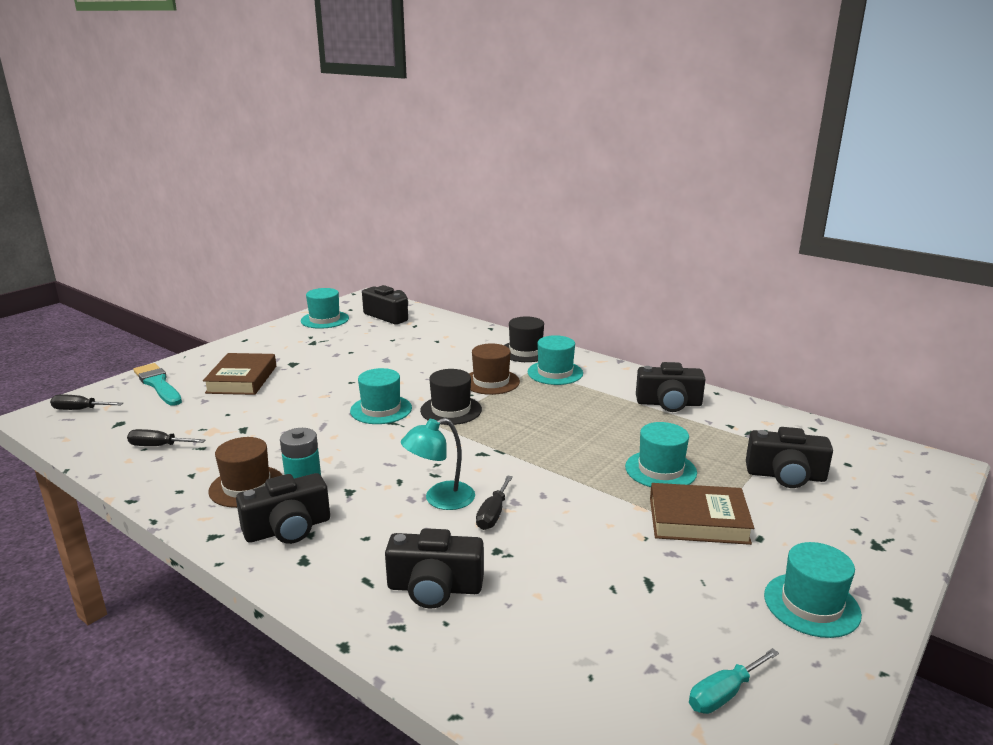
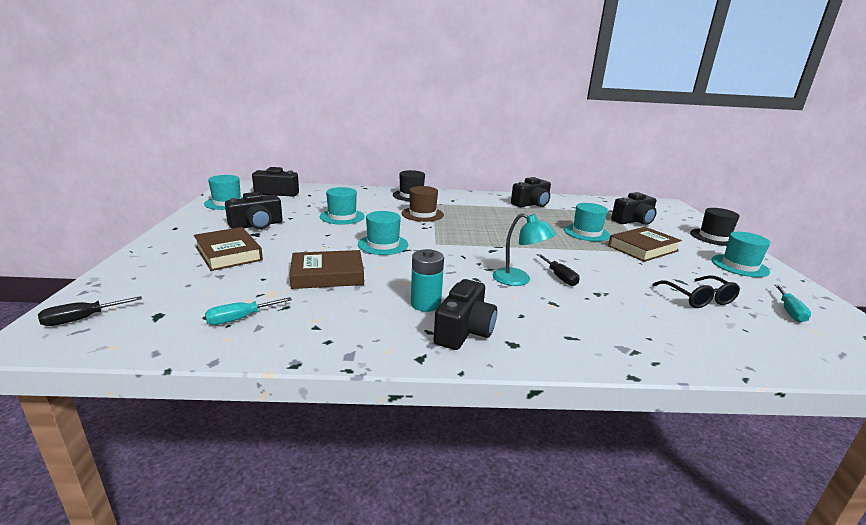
camera: 40 degrees left, 0 degrees up
(158, 384) = (143, 276): turquoise brush -> none
(158, 446) = (240, 318): black screwdriver -> turquoise screwdriver
(247, 486) = (380, 318): brown hat -> none
(278, 427) = (327, 275): none -> brown book
(434, 588) = (609, 324): black camera -> black camera (257, 225)
(440, 499) = (519, 280): turquoise lamp -> turquoise lamp turned 75 degrees counterclockwise
(451, 410) = (429, 234): black hat -> black hat (714, 237)
(555, 373) = (449, 202): turquoise hat -> turquoise hat (342, 216)
(619, 613) = (698, 298): none -> black glasses

